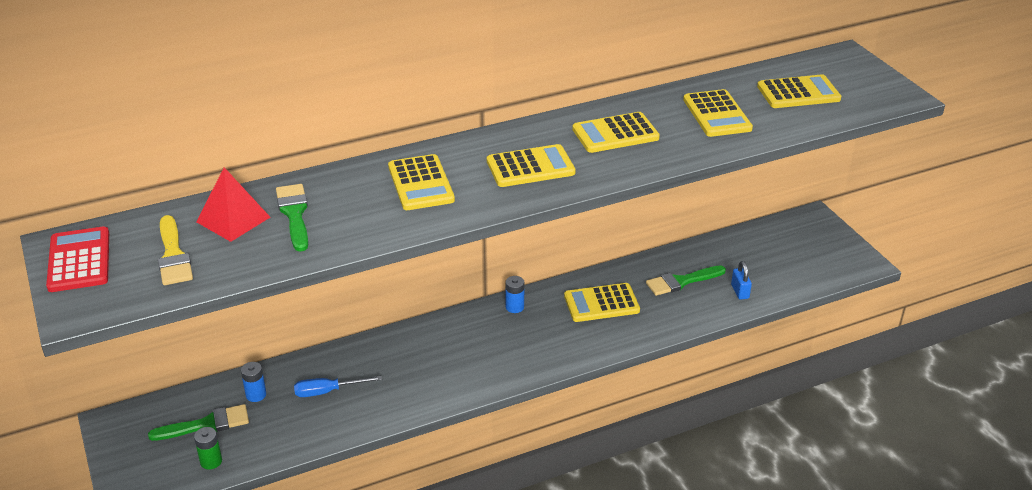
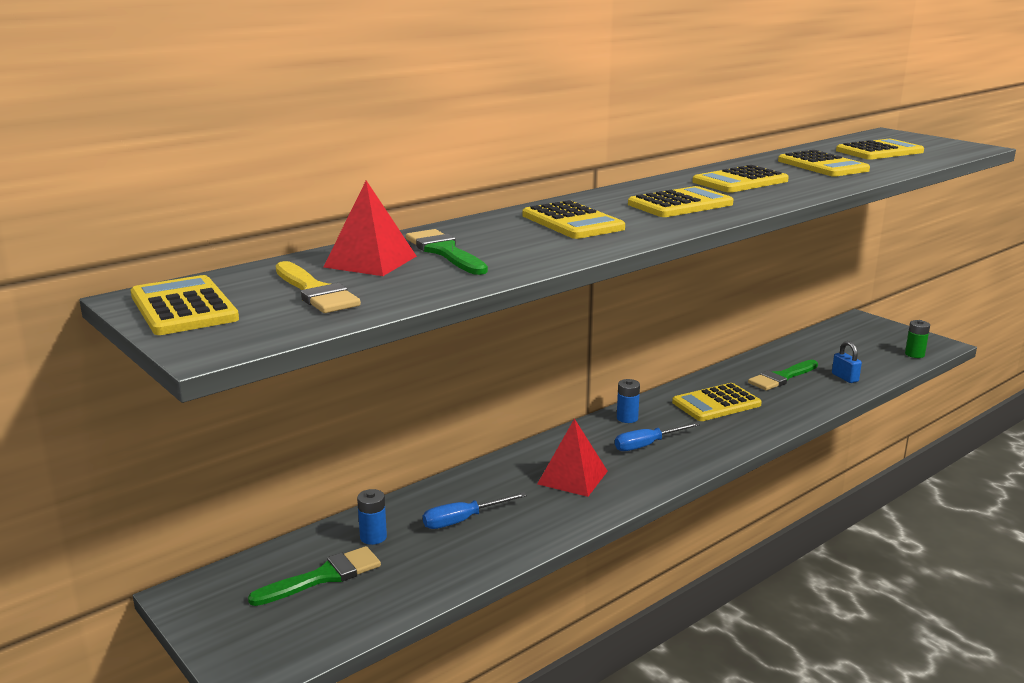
camera: 15 degrees left, 15 degrees down
(79, 260) = (183, 307): red calculator -> yellow calculator
(211, 461) = (351, 614): green battery -> green battery (914, 354)
(433, 364) = (572, 477): none -> red pyramid
(513, 340) = (647, 445): none -> blue screwdriver

